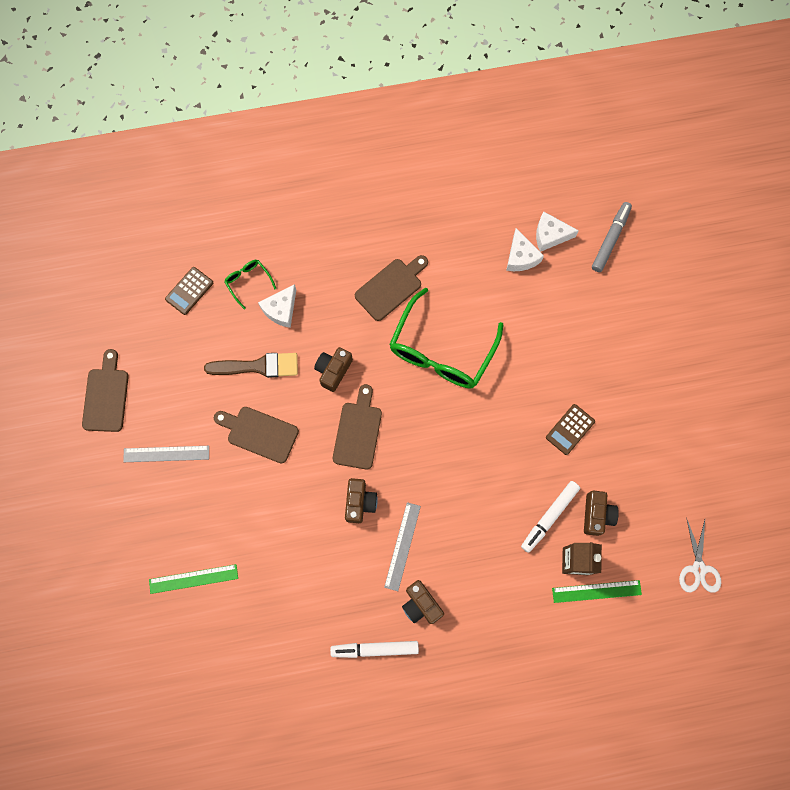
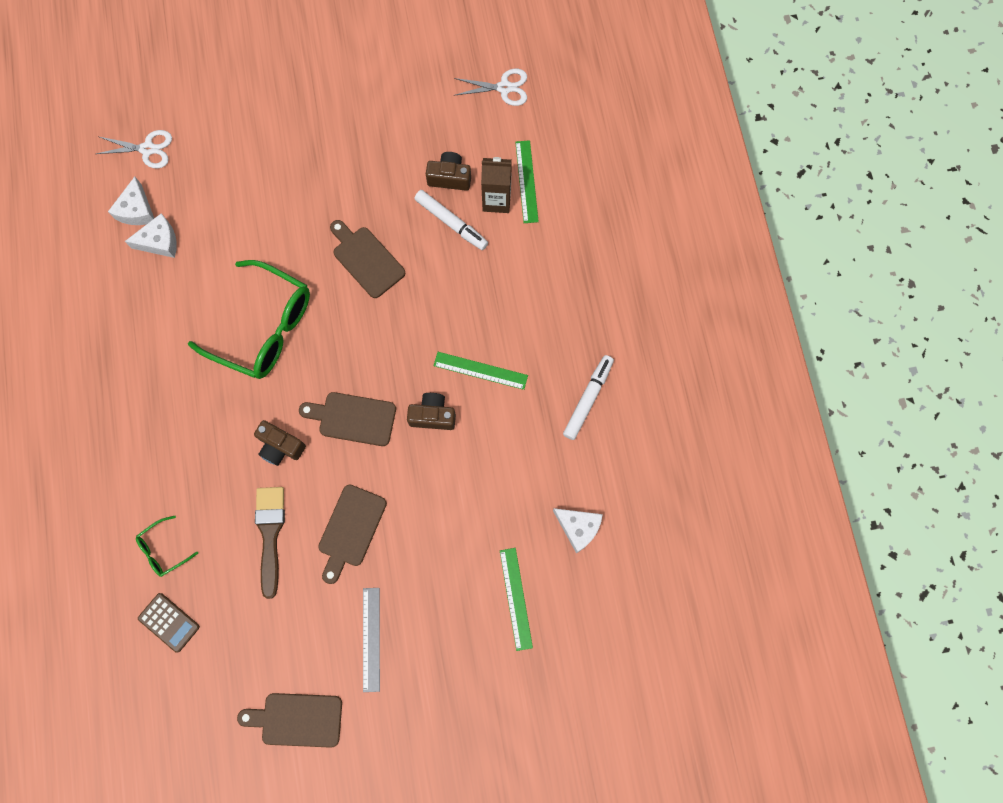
camera: 90 degrees left, 0 degrees up
(281, 310) = (202, 509): white cheese -> white cheese (578, 528)
(375, 649) = (588, 399): white marker -> white marker turned 150 degrees counterclockwise
(391, 287) = (184, 383): brown cutting board -> brown cutting board (366, 259)
(402, 546) = (480, 370): grey ruler -> green ruler
(421, 604) = (541, 352): brown camera -> none
(570, 429) = (359, 199): brown calculator -> none
(610, 239) = (147, 149): grey marker -> white scissors

